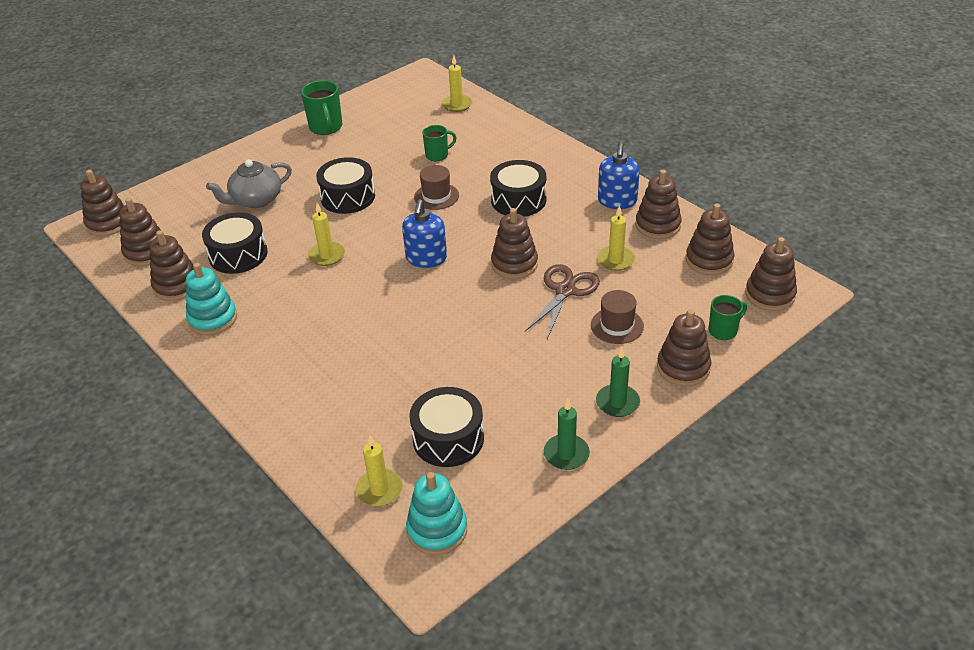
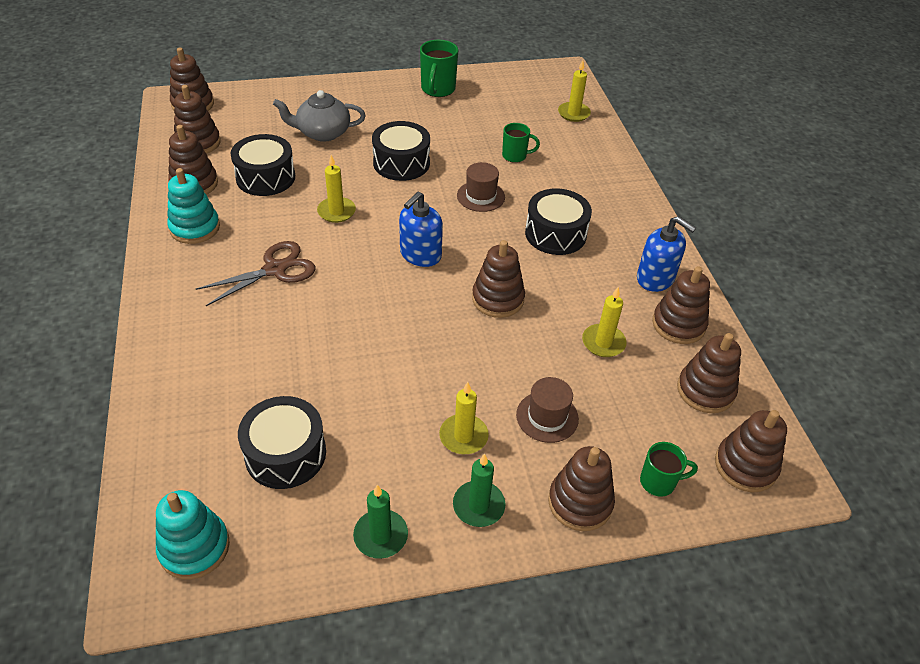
camera: 25 degrees right, 5 degrees up
(379, 490) = (182, 473): yellow candle -> yellow candle (463, 436)
(565, 291) = (525, 351): brown scissors -> brown scissors (275, 269)
(617, 201) = (655, 278): blue soap dispenser -> blue soap dispenser turned 90 degrees counterclockwise

